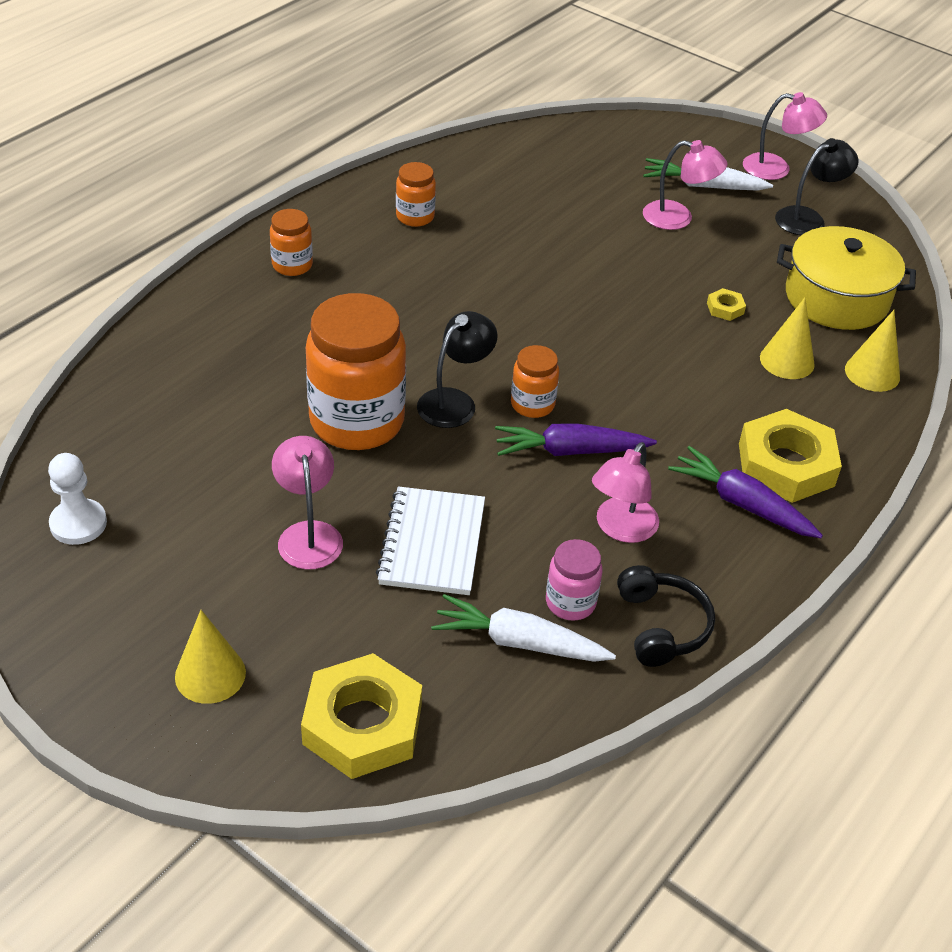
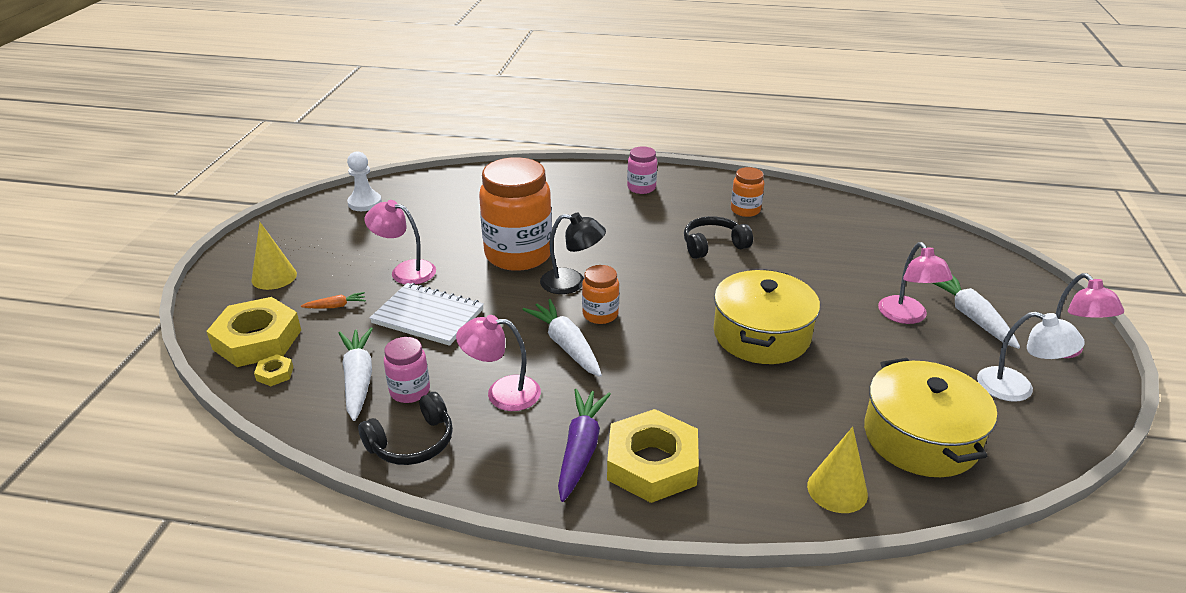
camera: 65 degrees right, 10 degrees down
(292, 265) = (641, 188): orange jar -> pink jar
(308, 534) = (405, 271): pink lamp -> pink lamp turned 120 degrees counterclockwise
(341, 624) = (336, 306): none -> orange carrot
(432, 543) = (428, 316): white notebook -> white notebook turned 45 degrees clockwise
(465, 270) = (713, 245): none -> black headphones
(570, 451) = (566, 345): purple carrot -> white carrot
(645, 314) = (761, 335): none -> yellow pot
(725, 308) = (820, 374): yellow nut -> yellow nut (275, 374)
(787, 361) = (791, 428): yellow cone -> none
(808, 218) = (1017, 388): black lamp -> white lamp

